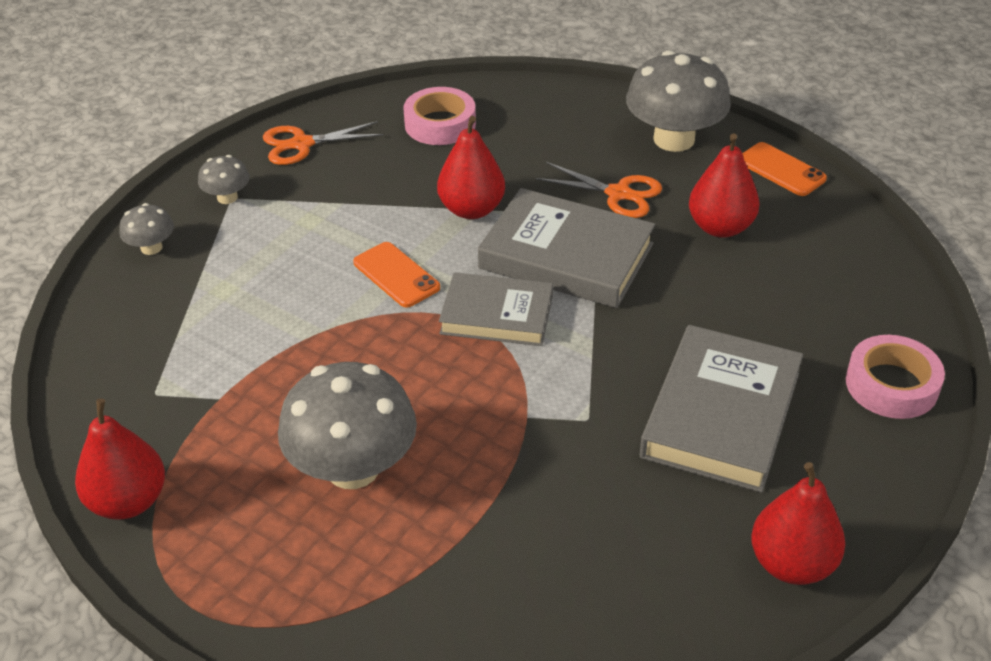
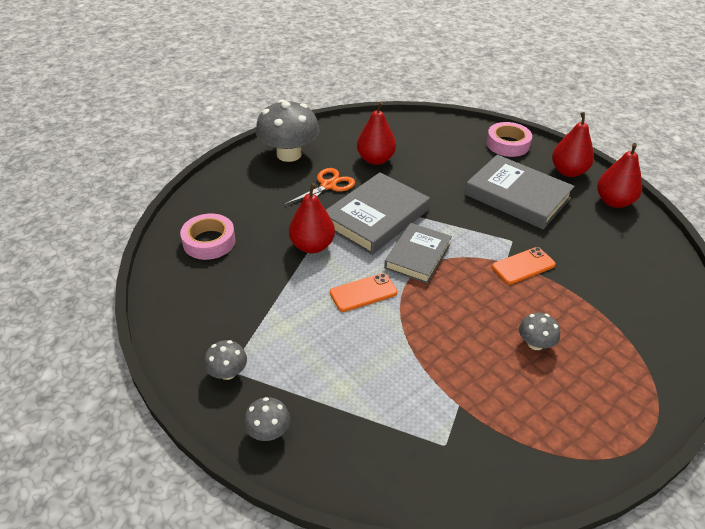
camera: 75 degrees left, 0 degrees up
(128, 501) = (552, 471): red pear -> red pear (568, 171)
(302, 144) = (184, 317): orange scissors -> none
(353, 468) = (535, 344): grey mushroom -> grey mushroom, size x0.47
(781, 170) = (337, 129): orange phone -> orange phone (523, 266)

